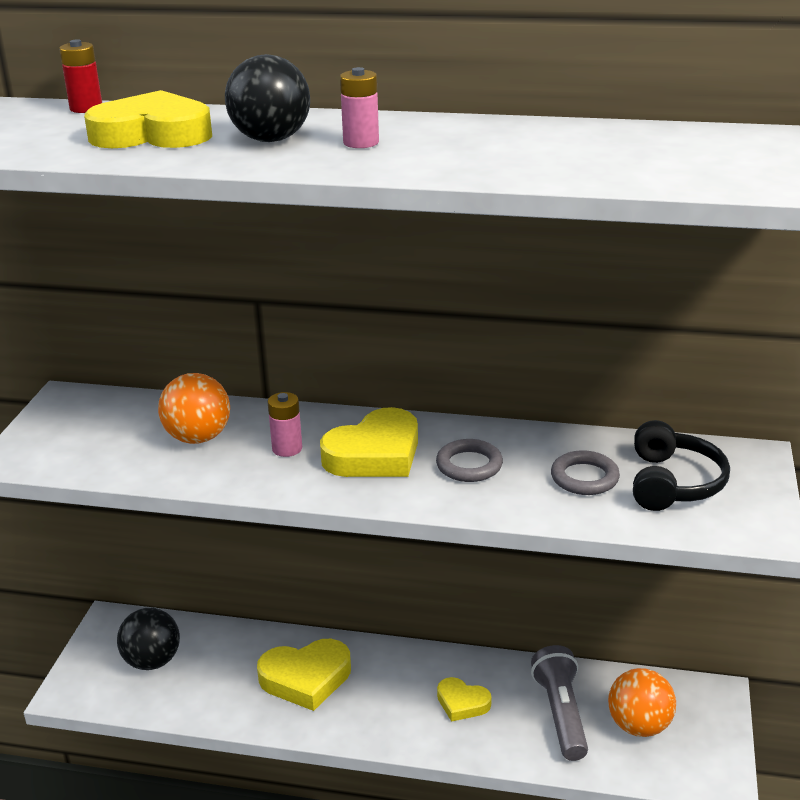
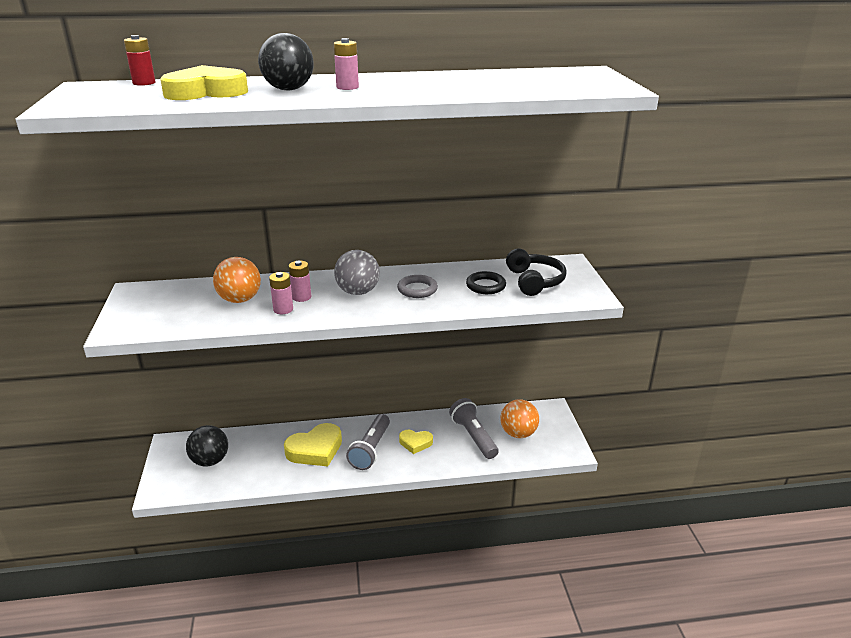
camera: 20 degrees left, 0 degrees up
(250, 465) = (283, 309): none -> pink battery
(375, 454) = (358, 292): yellow heart -> grey ball
(388, 698) = (371, 449): none -> grey flashlight
(584, 478) = (485, 286): grey ring -> black ring

